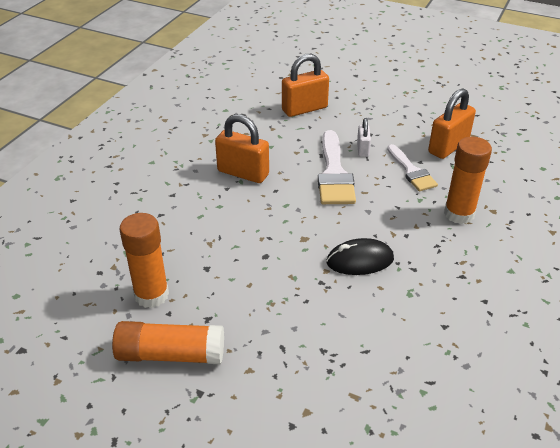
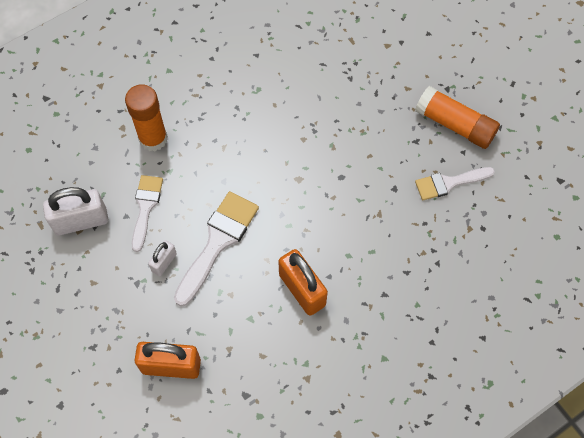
camera: 150 degrees left, 25 degrees up
(151, 295) = (449, 183): orange glue stick -> white brush
(360, 261) = (271, 134): black mouse -> none
(448, 147) = (81, 221): orange padlock -> white padlock

